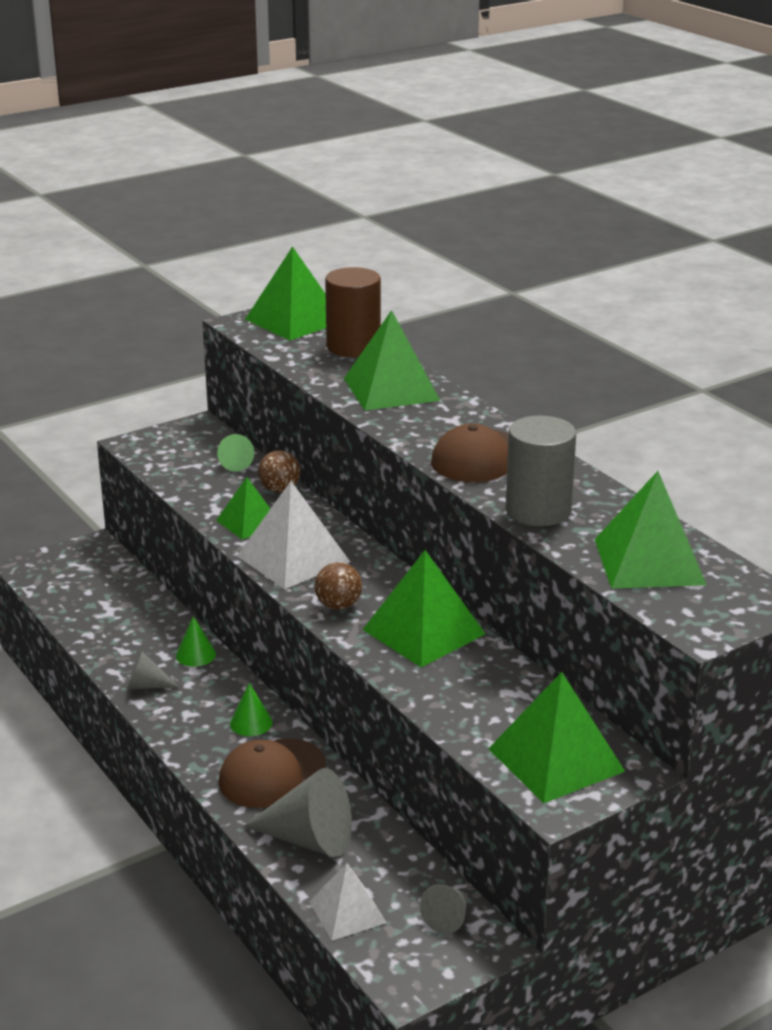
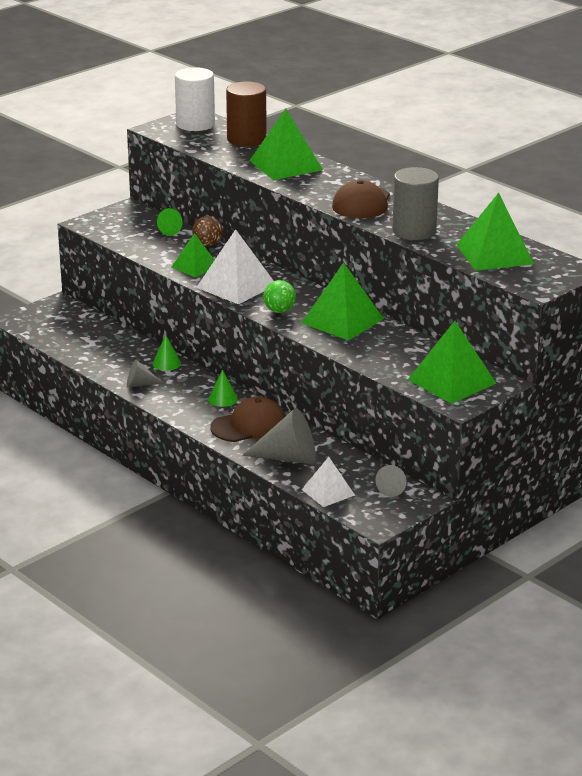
camera: 10 degrees left, 0 degrees up
(272, 774) = (249, 426): brown cap -> brown cap turned 150 degrees counterclockwise
(294, 320) = (195, 124): green pyramid -> white cylinder
(338, 606) = (279, 311): brown ball -> green ball

